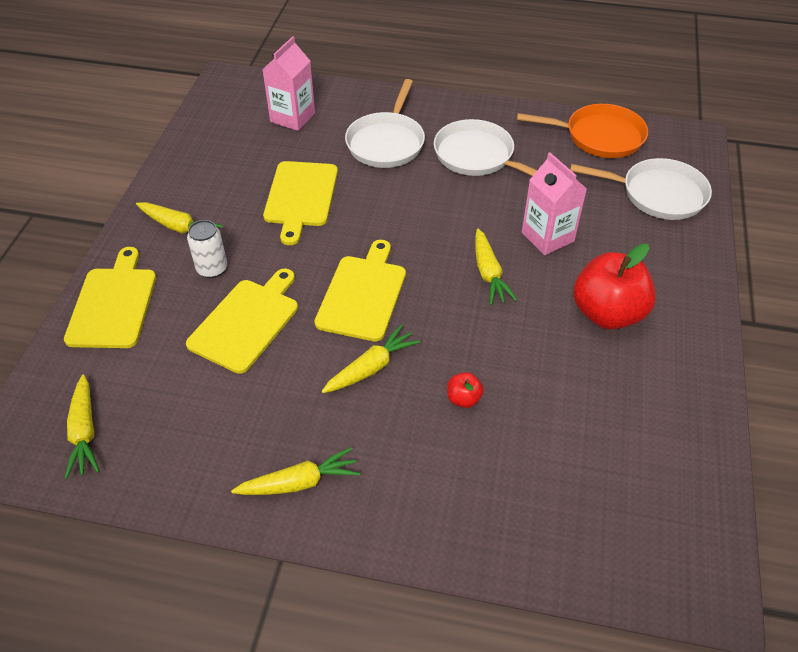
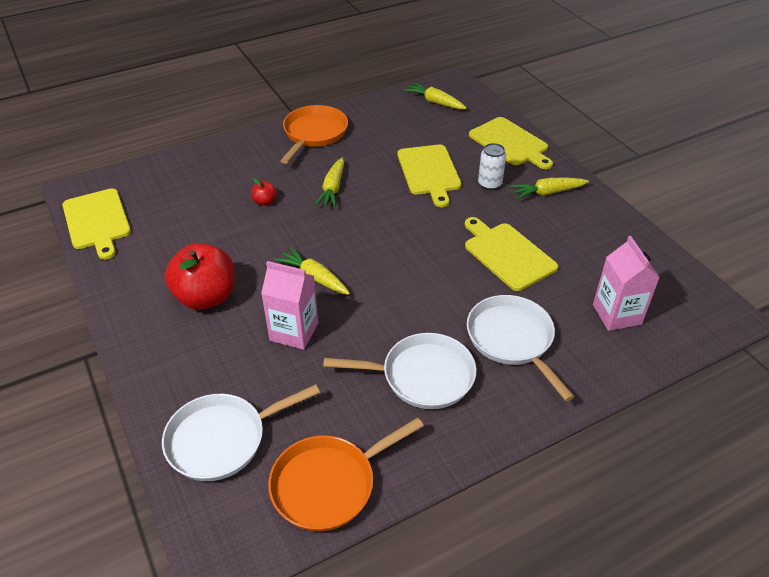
camera: 140 degrees right, 5 degrees down
(300, 482) = (314, 134): yellow carrot -> orange pan
(362, 294) = (383, 220): yellow cutting board -> yellow cutting board (97, 221)

